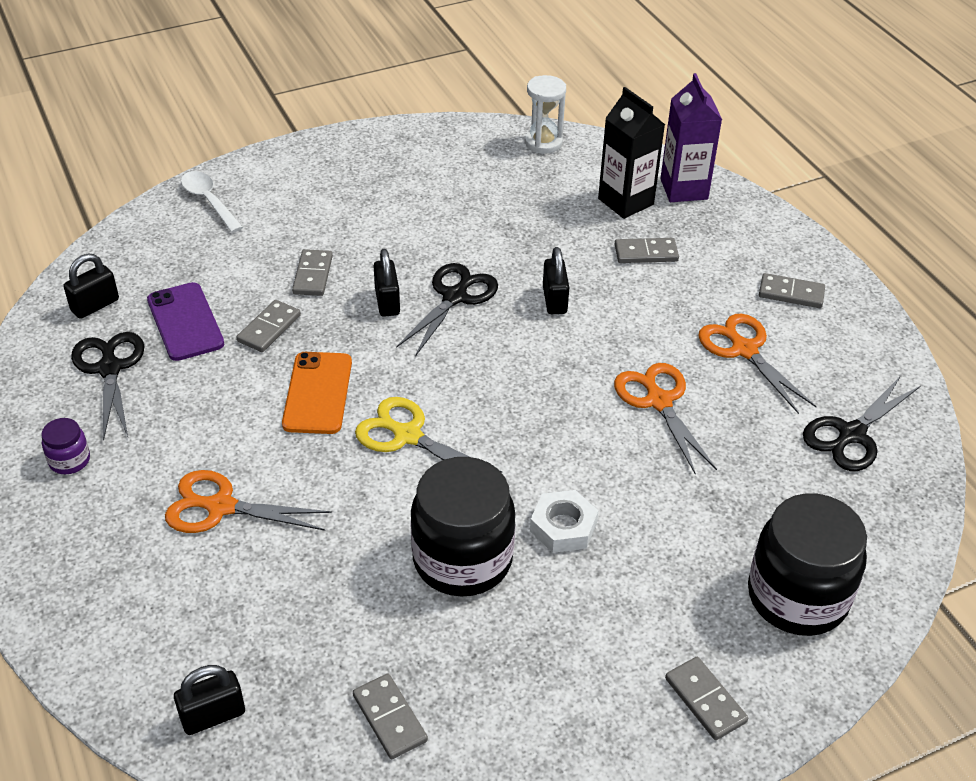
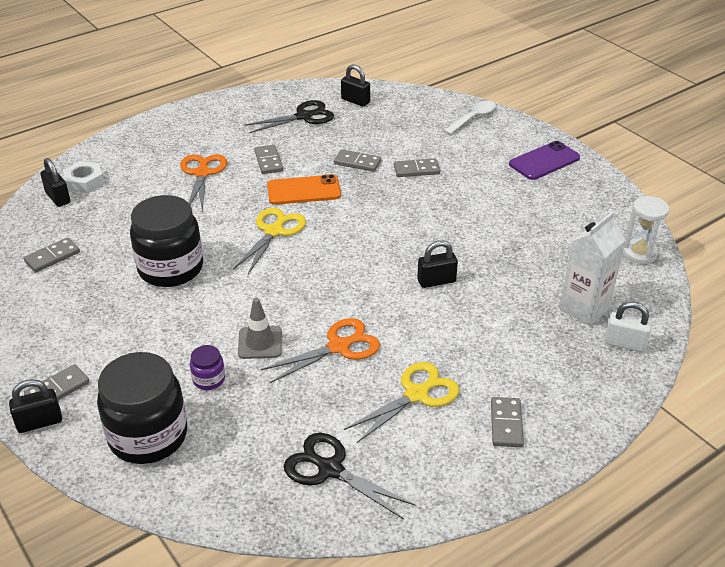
camera: 80 degrees right, 5 degrees down
(69, 460) = (229, 120): purple jar -> purple jar (209, 379)
(185, 322) = (352, 132): purple phone -> purple phone (544, 161)
(387, 302) = (402, 204): black padlock -> black padlock (39, 422)
(455, 297) = (419, 233): black scissors -> none
(563, 527) = (203, 309): white nut -> white nut (84, 181)
(625, 202) = (584, 308): black carton -> white carton
(640, 473) = (260, 343): none -> grey traffic cone
(646, 253) = (519, 326): grey domino -> grey domino (268, 161)
(684, 189) = (625, 343): purple carton -> white padlock
(744, 350) = (416, 395): orange scissors -> yellow scissors

